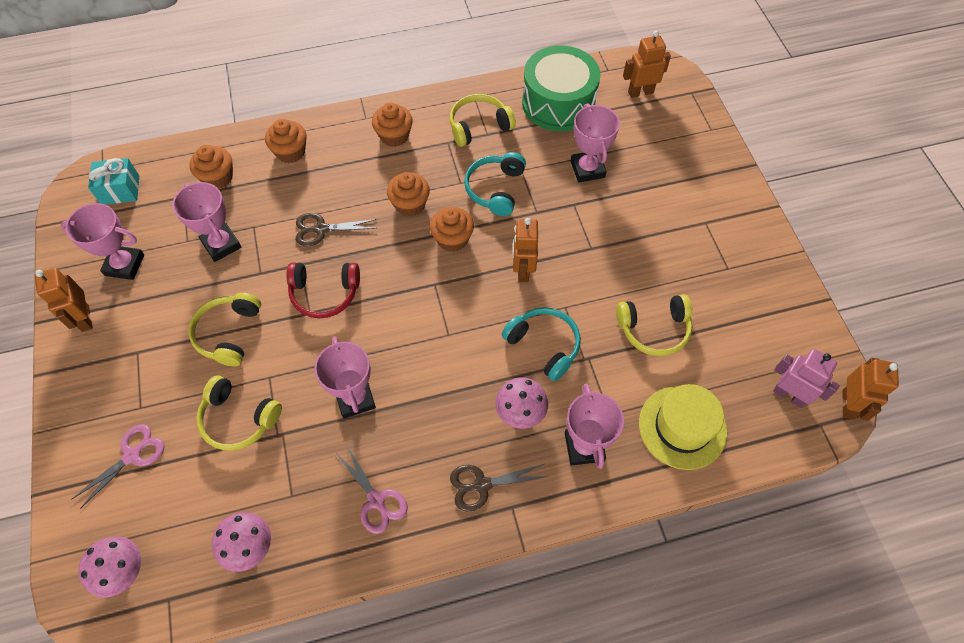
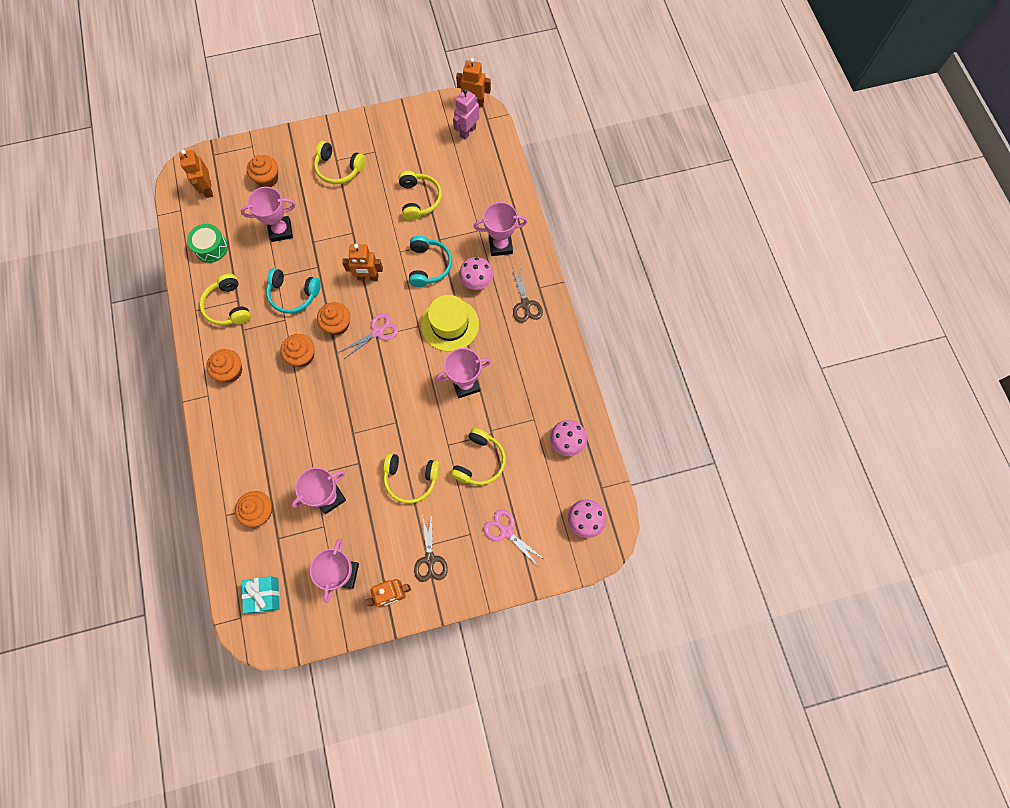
camera: 90 degrees left, 10 degrees up
(290, 152) = (238, 454): orange cupcake -> orange cupcake (267, 179)
(321, 229) = (321, 421): brown scissors -> brown scissors (430, 559)
(324, 293) = (380, 412): red headphones -> none
(376, 500) = (536, 366): pink scissors -> pink scissors (377, 332)
(544, 345) = (429, 265): turquoise headphones -> turquoise headphones turned 135 degrees clockwise
(558, 103) = (211, 248): green drum -> green drum, size x0.56
(682, 427) = (488, 190): yellow hat -> yellow hat (450, 324)
(691, 226) = (339, 169): none -> yellow headphones

